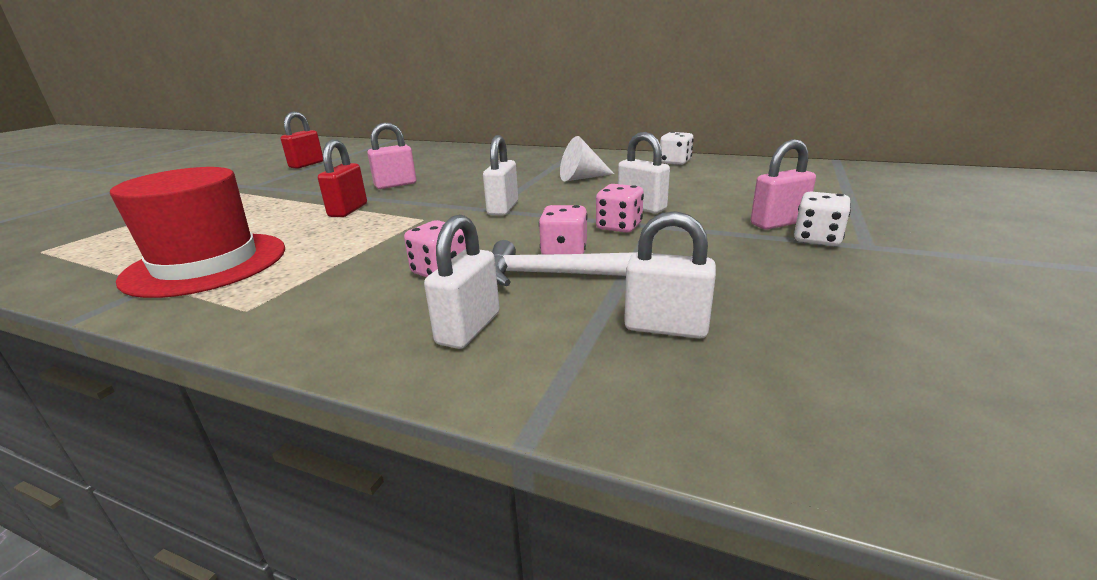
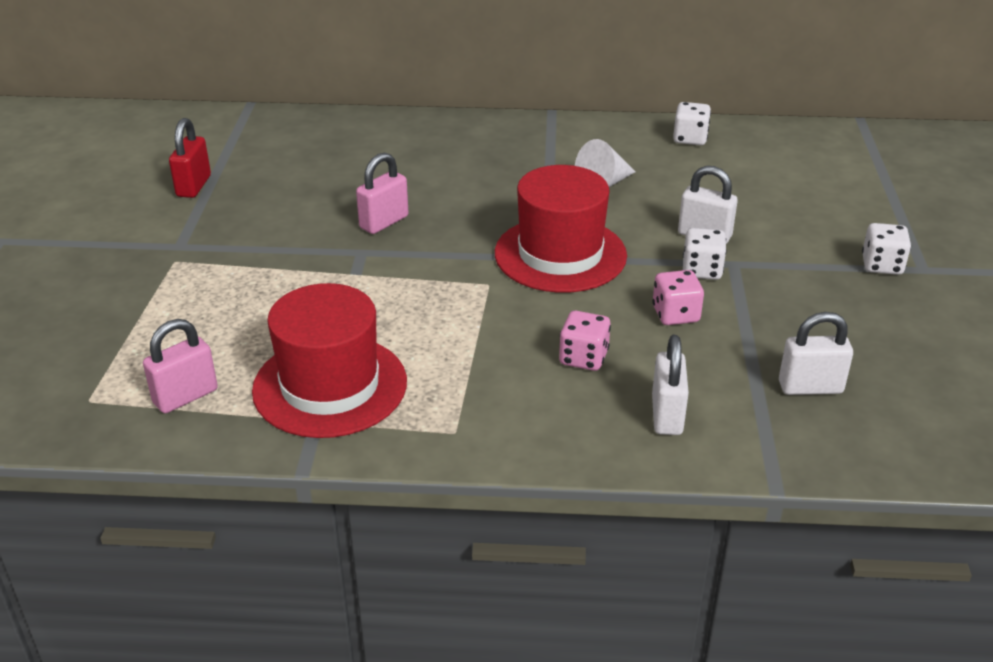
camera: 20 degrees left, 10 degrees up
(348, 210) = (381, 280): red padlock -> none
(503, 208) = (560, 254): white padlock -> red hat
(553, 274) = (688, 345): white hammer -> none
(619, 227) = (702, 270): pink dice -> white dice
(778, 223) = (842, 246): pink padlock -> pink padlock (185, 396)

